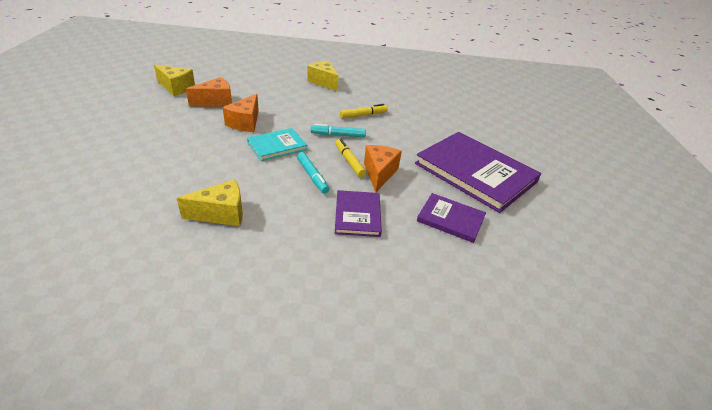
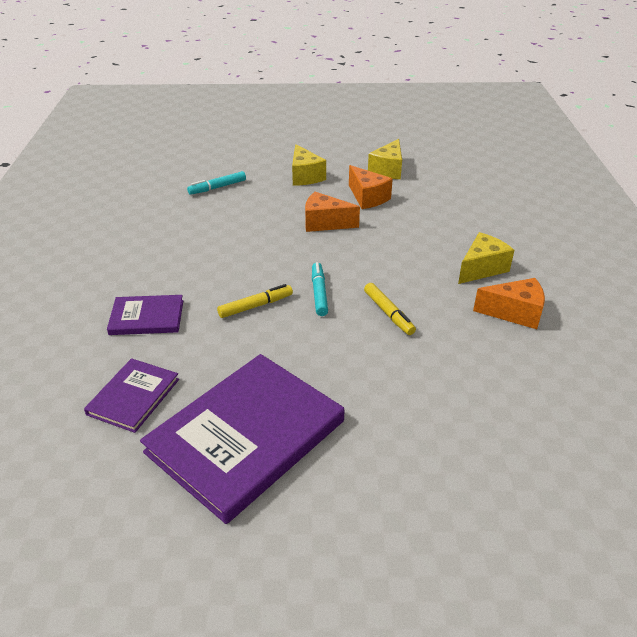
camera: 90 degrees right, 0 degrees up
(221, 214) = (153, 236): yellow cheese -> yellow cheese (305, 176)
(277, 146) = (278, 250): turquoise book -> none
(312, 176) = (219, 280): turquoise marker -> turquoise marker (217, 187)
(379, 173) = (231, 332): orange cheese -> orange cheese (514, 313)

